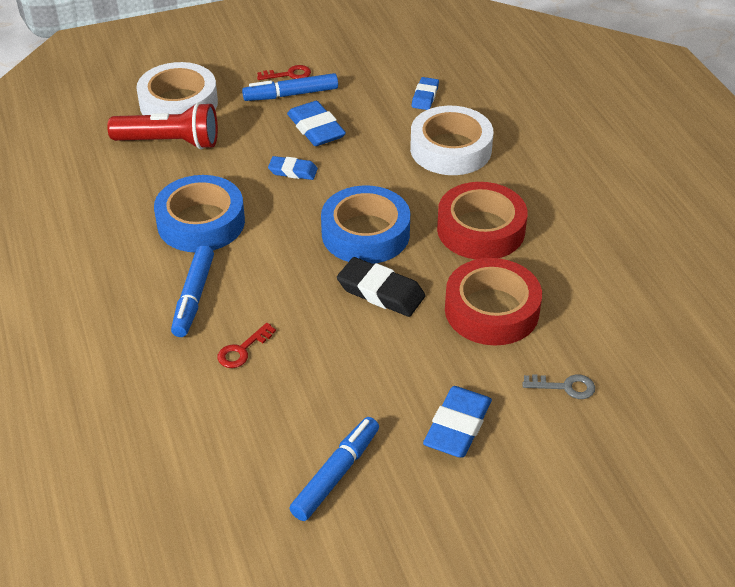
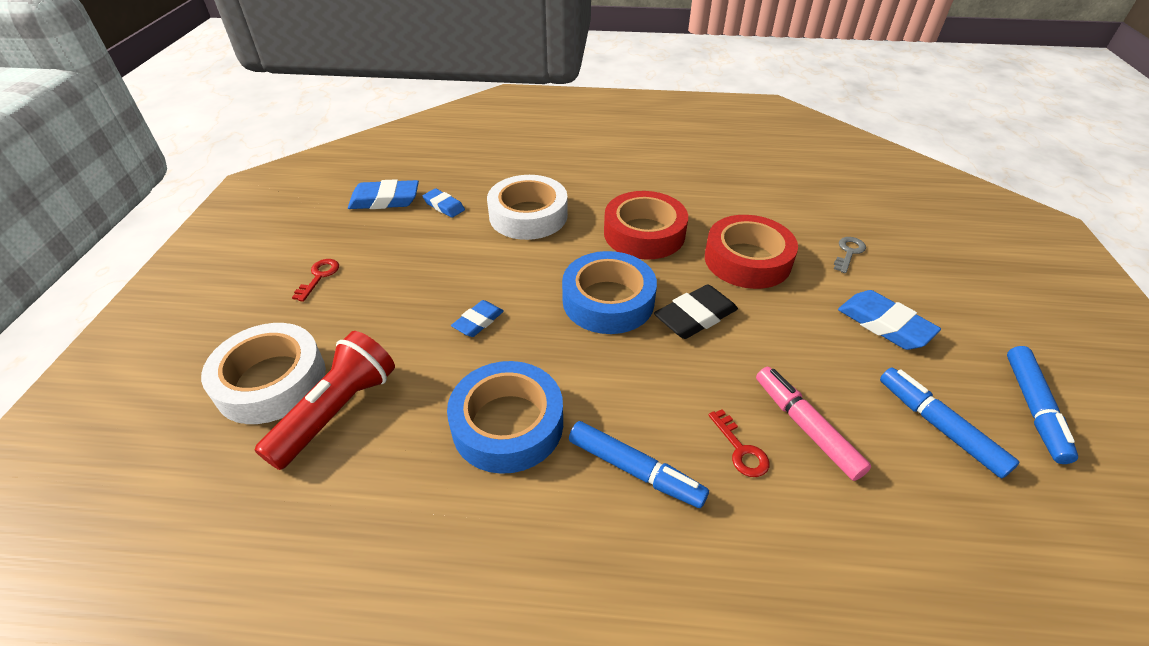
camera: 65 degrees left, 0 degrees up
(286, 385) = (805, 427): none -> pink marker
(291, 95) = (354, 285): blue marker -> blue marker (1033, 408)
(316, 128) = (425, 285): blue eraser -> blue eraser (385, 200)

